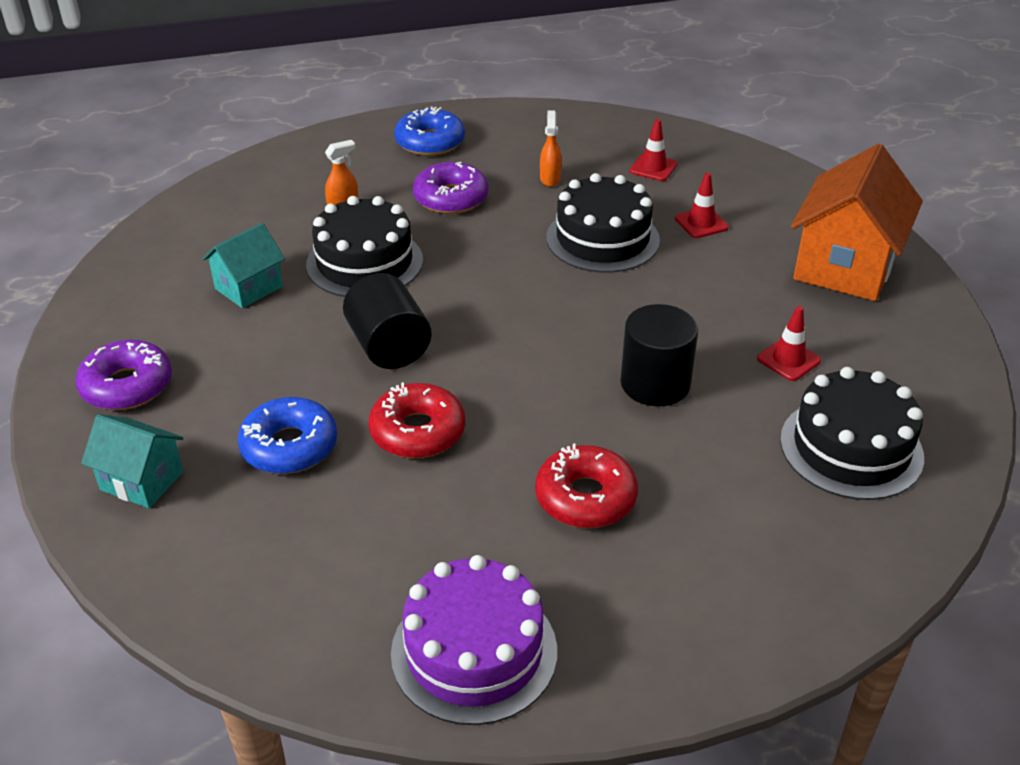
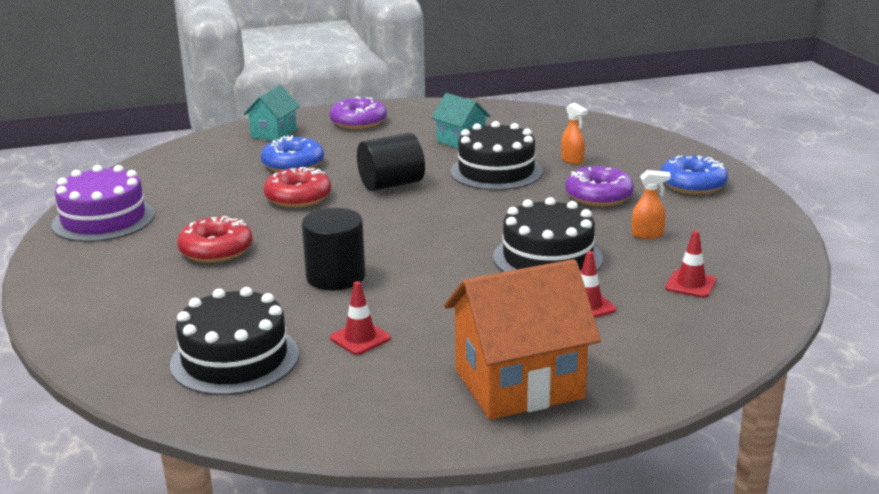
camera: 90 degrees right, 15 degrees down
(845, 266) = (519, 384): orange house -> orange house turned 45 degrees counterclockwise

